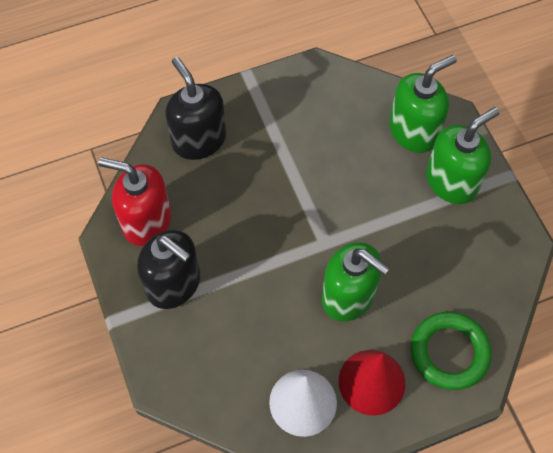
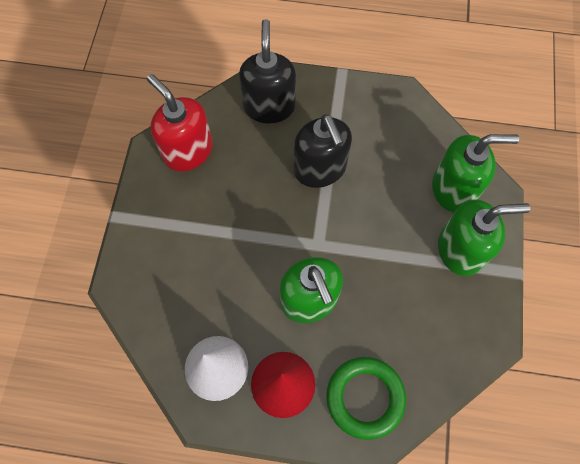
camera: 30 degrees right, 5 degrees up
(174, 284) = (177, 212): black soap dispenser -> black soap dispenser (320, 169)

